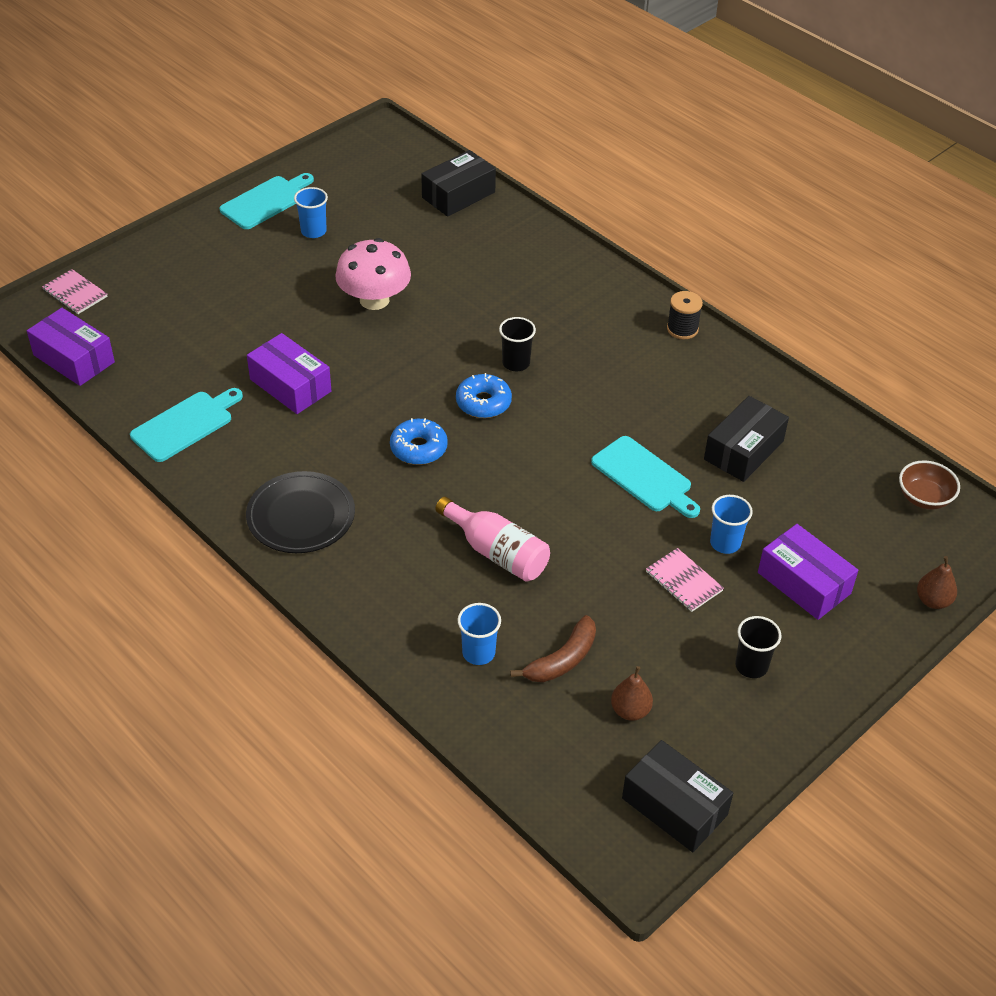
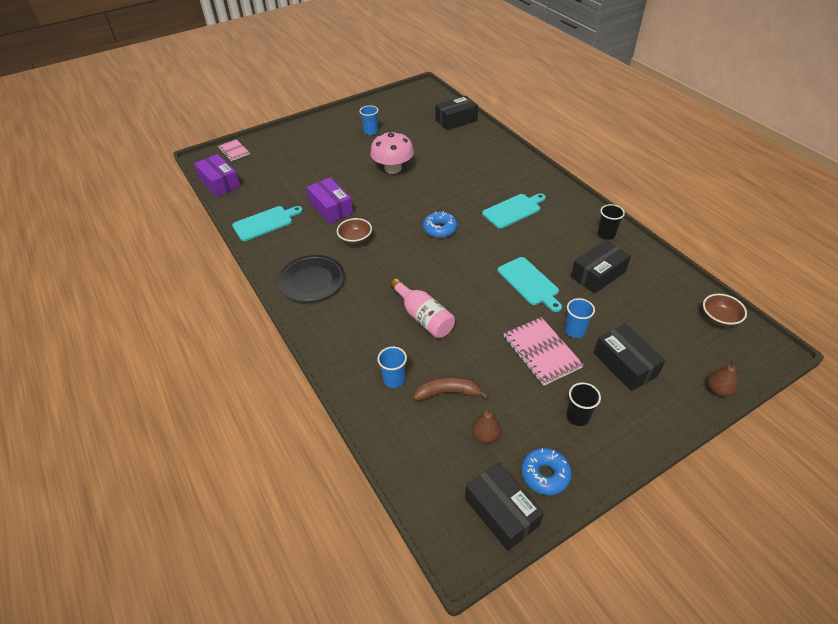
camera: 15 degrees right, 0 degrees up
(266, 201) = (350, 115): turquoise cutting board -> turquoise cutting board (513, 210)
(350, 437) = (355, 239): none -> brown bowl
(418, 448) = (393, 250): blue donut -> blue donut (545, 474)
(516, 363) = (465, 209): black cup -> black cup (606, 234)
(562, 660) = (448, 392): brown banana -> brown banana turned 150 degrees counterclockwise
(682, 329) = (572, 200): black spool -> none
(683, 581) = (541, 352): pink notebook -> pink notebook, size x1.58
(804, 583) = (625, 364): purple box -> black box

